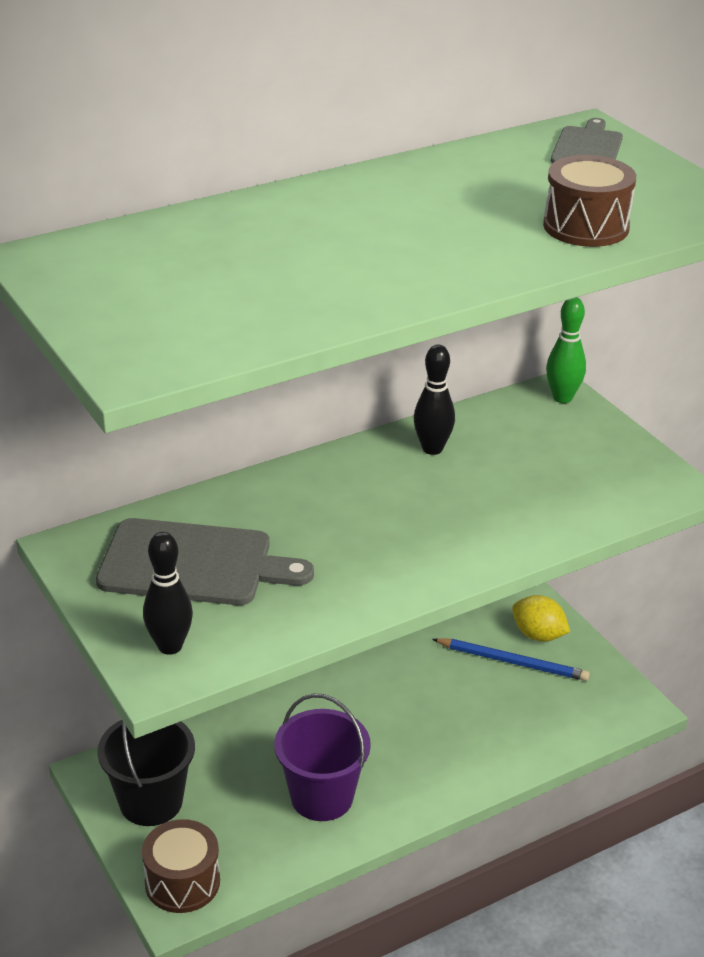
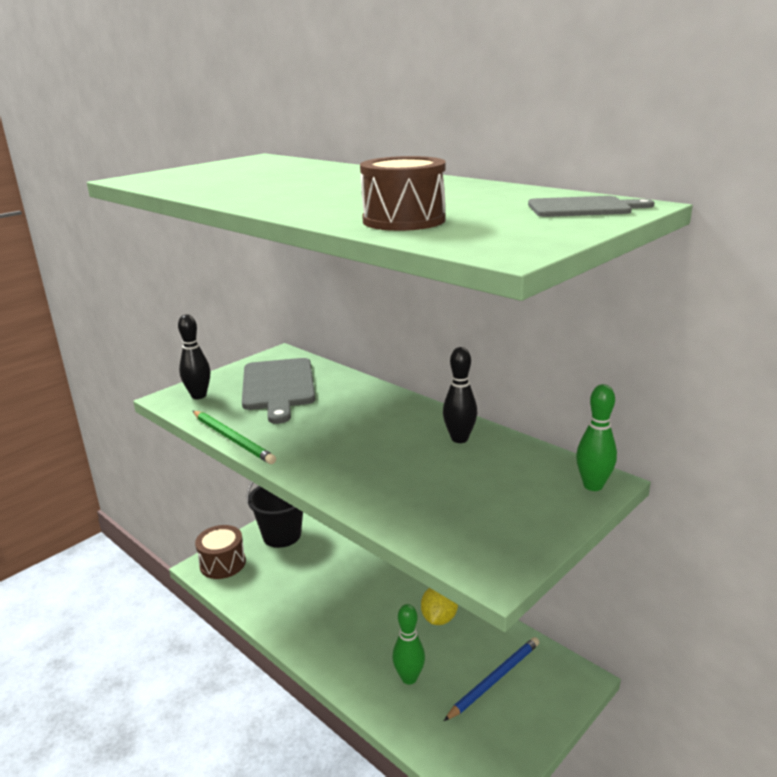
camera: 75 degrees right, 10 degrees down
(322, 797) = (306, 603): purple bucket -> none
(336, 622) = (233, 439): none -> green pencil
(487, 727) = (409, 678): none -> green bowling pin
(513, 662) = (495, 679): blue pencil -> blue pencil turned 135 degrees counterclockwise
(538, 635) = (539, 690): yellow lemon -> yellow lemon (439, 618)

